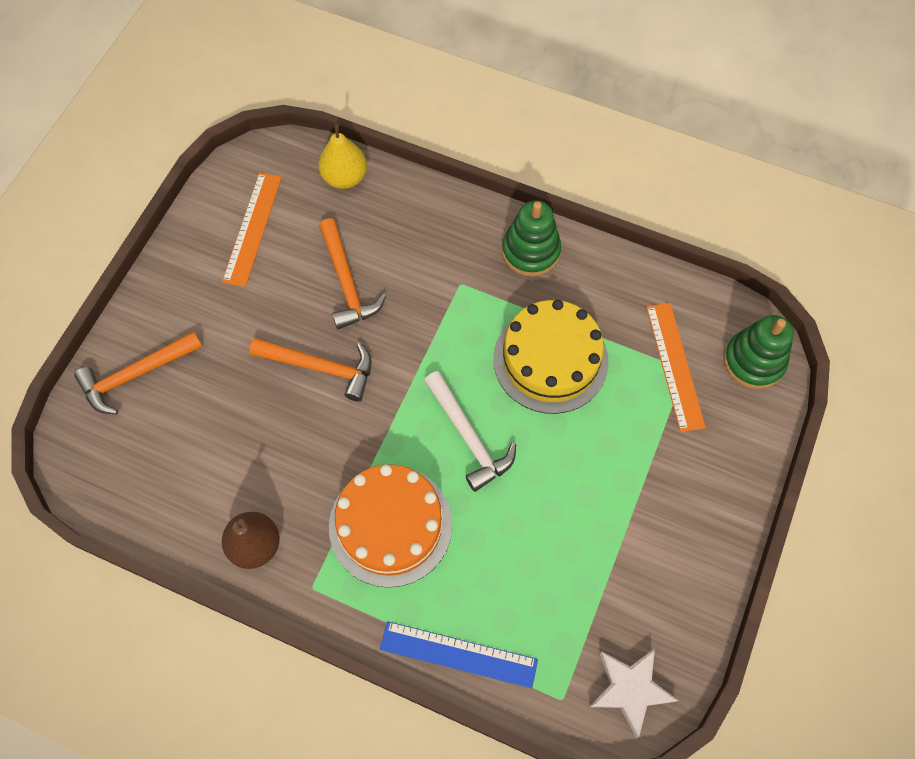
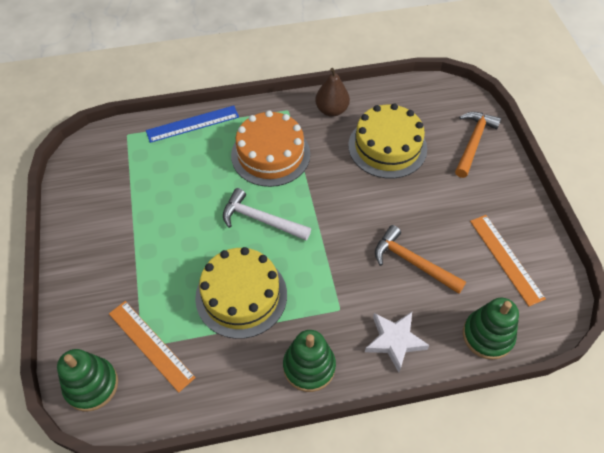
camera: 145 degrees right, 10 degrees down
(240, 437) = (387, 147): none -> yellow cake
(320, 368) = (379, 204): orange hammer -> none
(345, 177) = (487, 336): yellow pear -> green stacking toy
(630, 689) = (92, 156): white star -> white star (395, 341)

